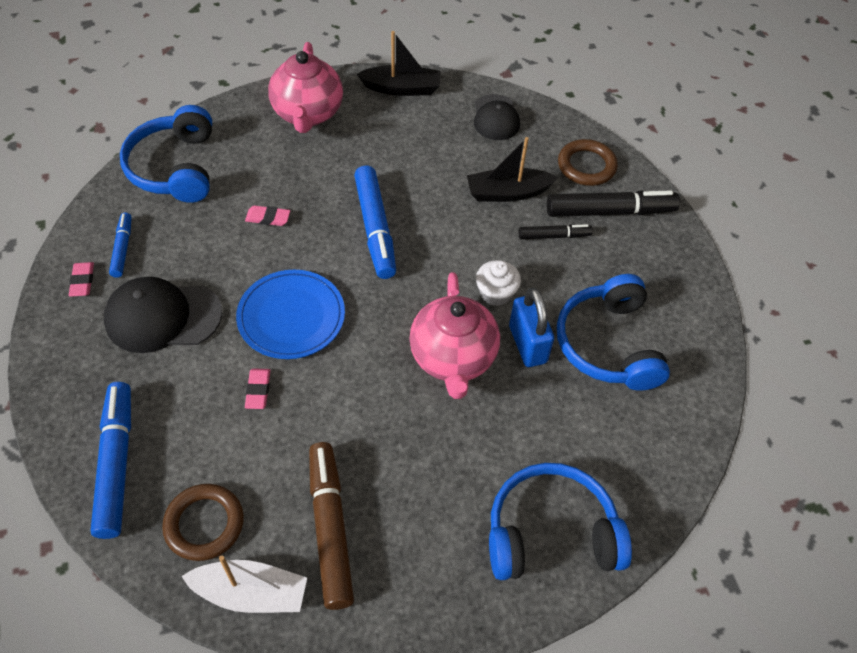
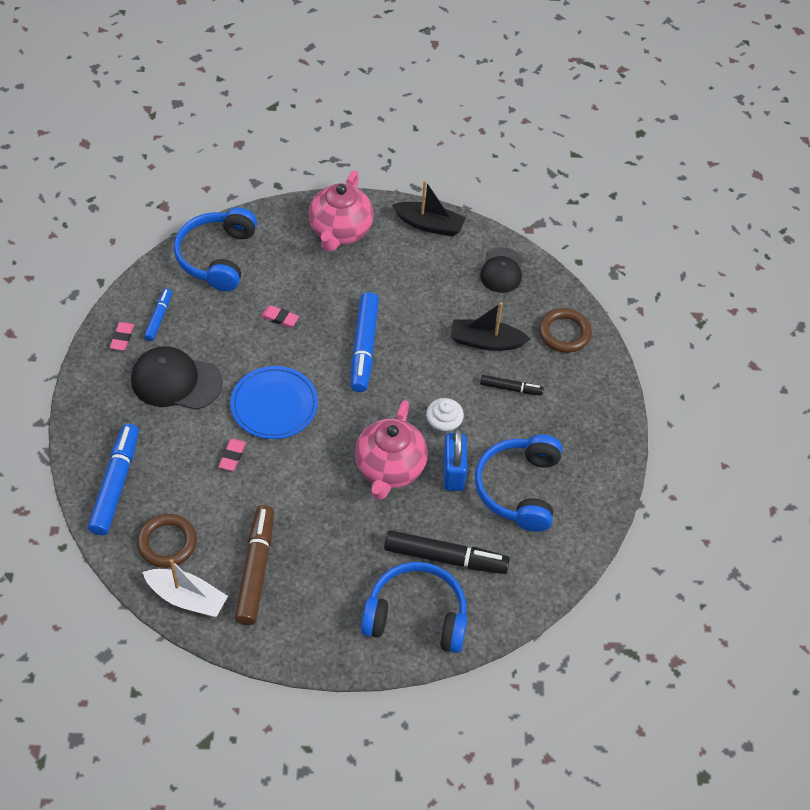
camera: 15 degrees right, 0 degrees up
(610, 211) = (567, 378): black marker -> black marker (445, 558)

